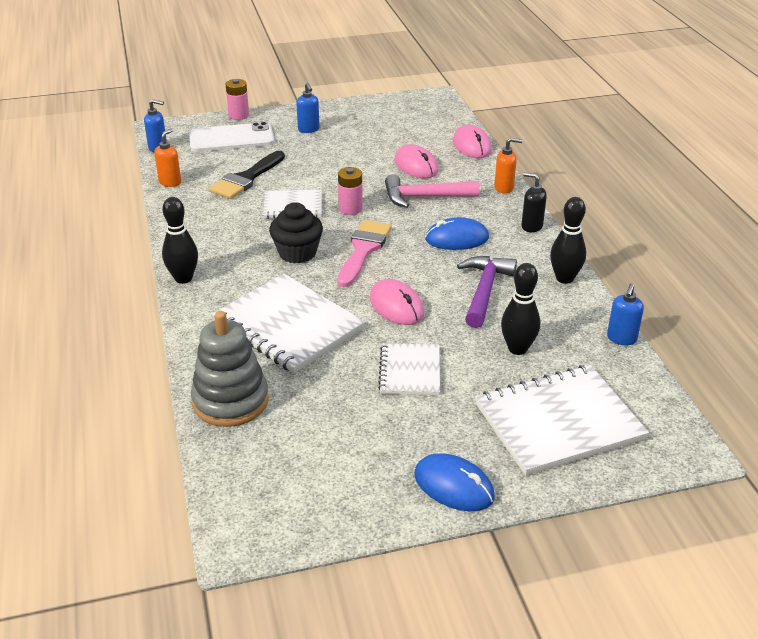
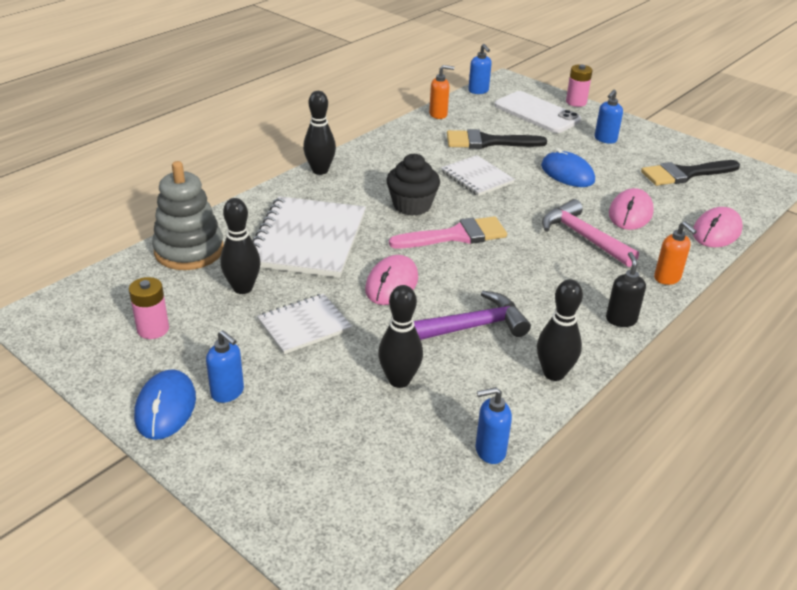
camera: 55 degrees right, 0 degrees up
(324, 387) = (243, 288): none -> black bowling pin
(350, 208) = (510, 206): pink battery -> pink battery (153, 329)
(392, 122) = (685, 174): none -> black brush
(457, 238) = (538, 280): blue mouse -> blue mouse (567, 173)
(462, 443) = (228, 392): none -> blue soap dispenser
(558, 422) = (307, 447): white notebook -> none

